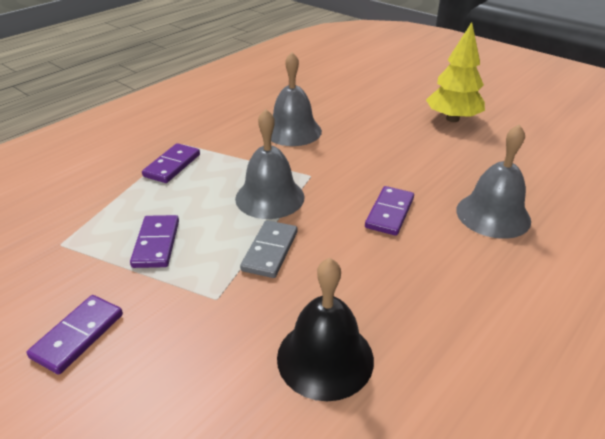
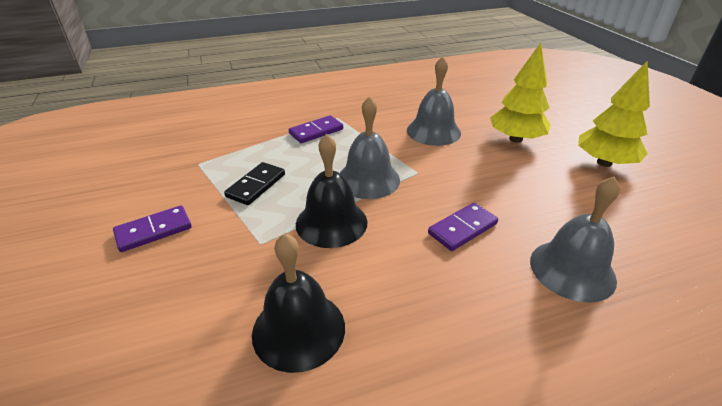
camera: 30 degrees right, 0 degrees up
(156, 243) = (256, 185): purple domino -> black domino
(270, 251) = (331, 222): grey domino -> black bell
(370, 118) = (516, 139): none -> yellow tree

